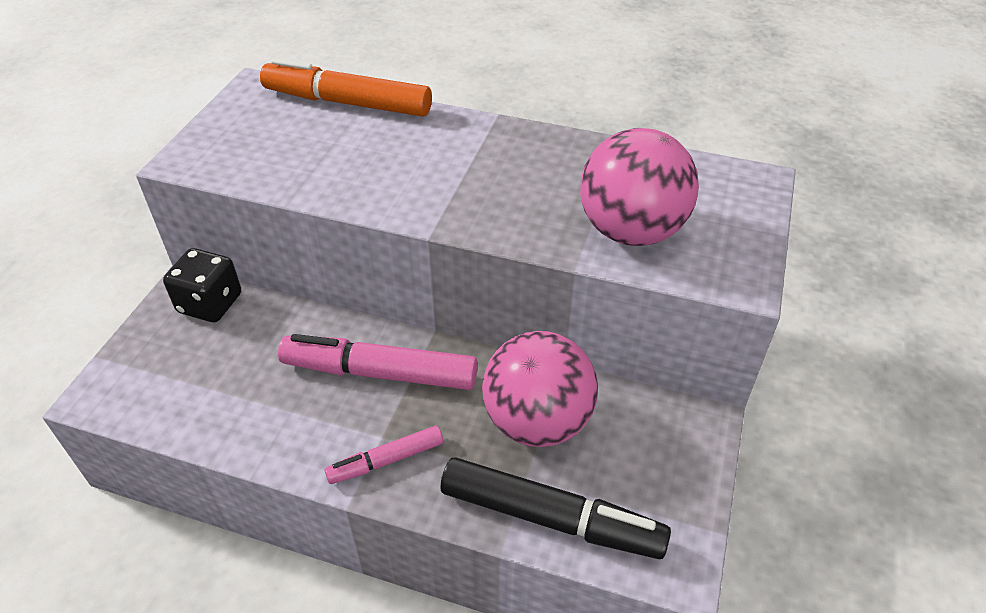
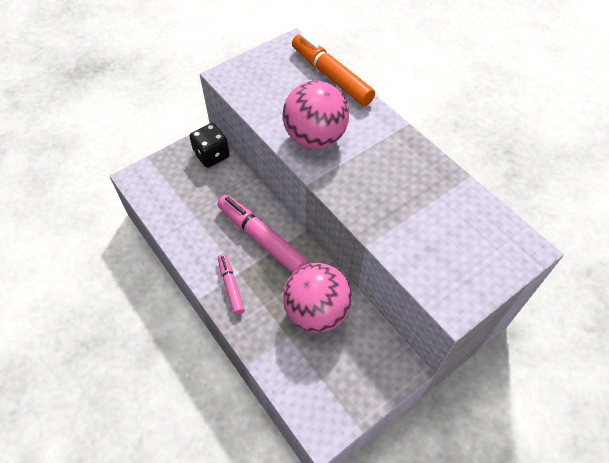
camera: 35 degrees right, 10 degrees up
(386, 460) = (231, 286): pink marker -> pink marker turned 60 degrees clockwise
(551, 518) = (283, 365): black marker -> none
(631, 231) = (418, 240): pink ball -> pink ball (315, 138)

